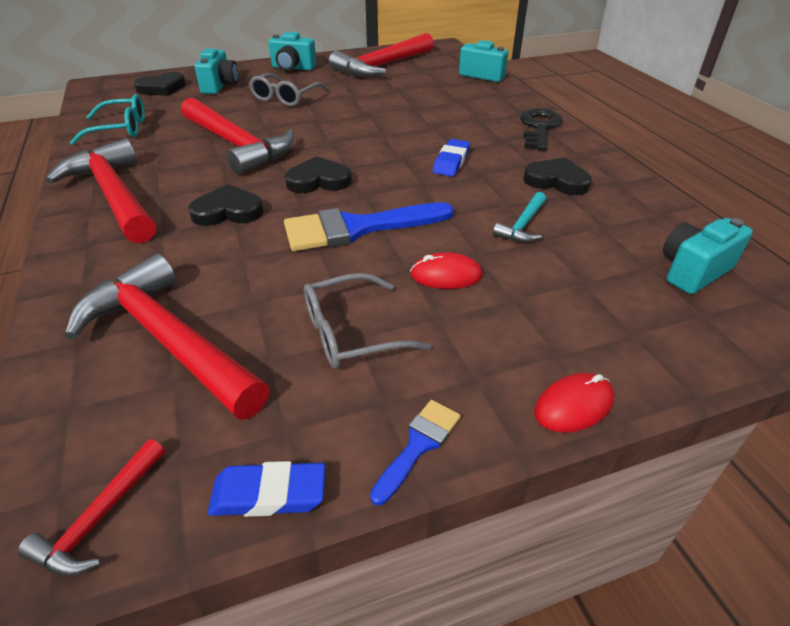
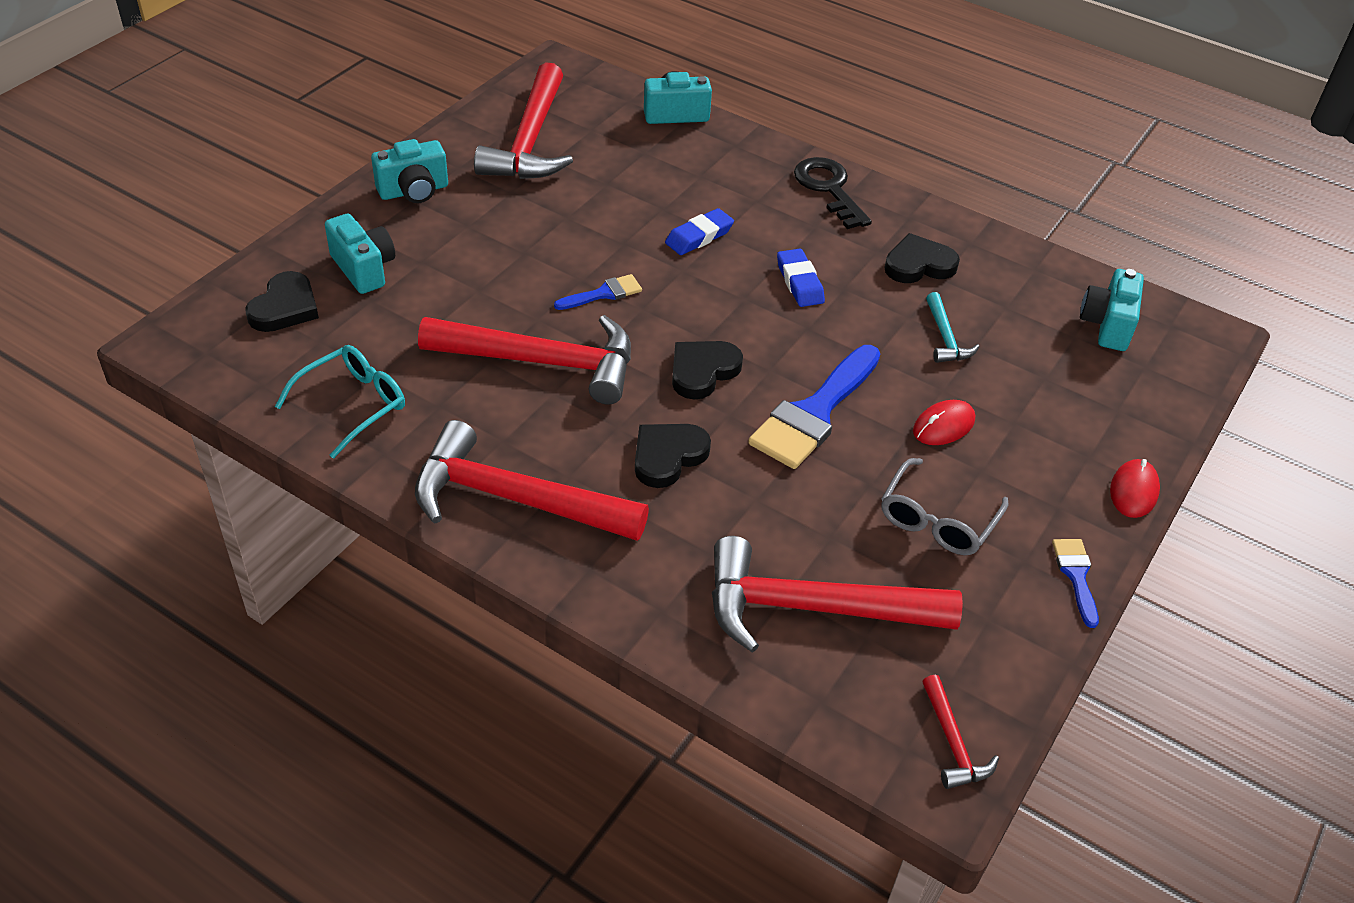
camera: 40 degrees left, 5 degrees up
(269, 494) = (1029, 662): blue eraser -> blue eraser (699, 236)
(285, 98) = (486, 255): grey glasses -> none
(320, 129) = (604, 293): none -> blue brush

